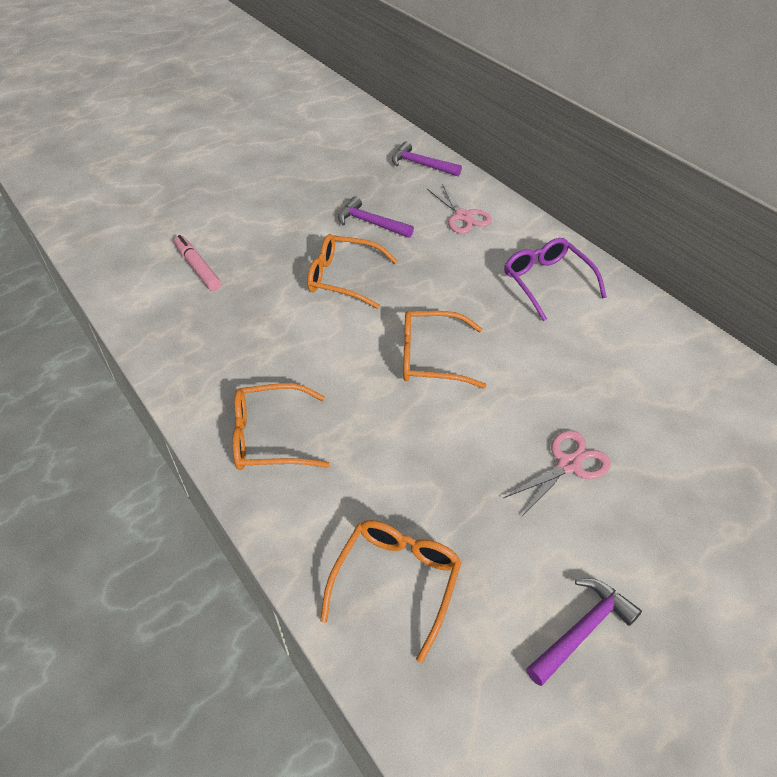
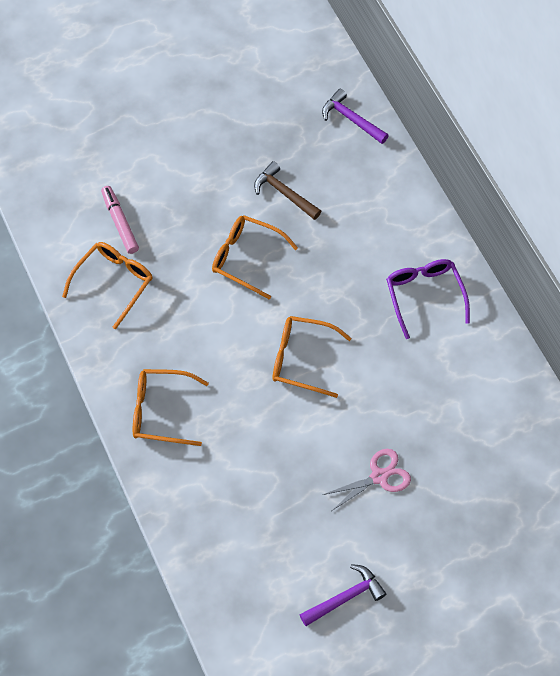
camera: 10 degrees right, 15 degrees up
(371, 223) = (284, 193): purple hammer -> brown hammer
(396, 583) = (231, 543): orange glasses -> orange glasses (113, 283)
(463, 216) = (373, 200): pink scissors -> none

